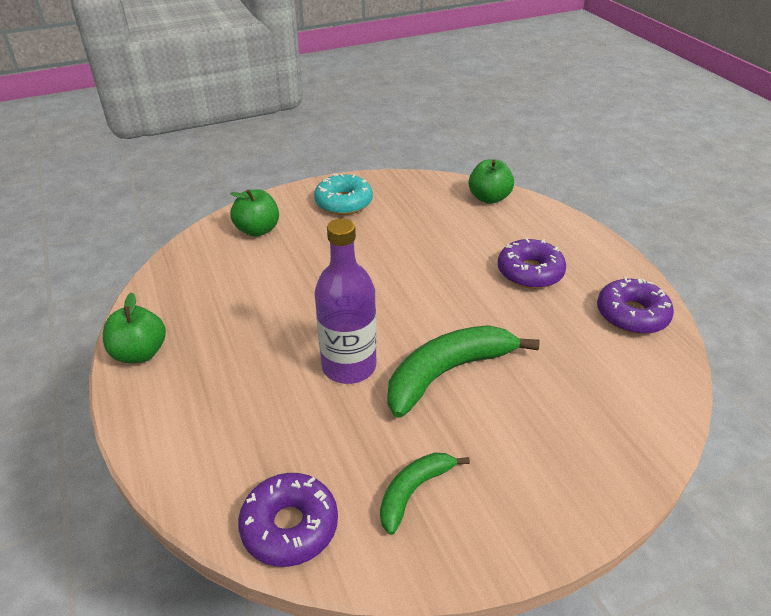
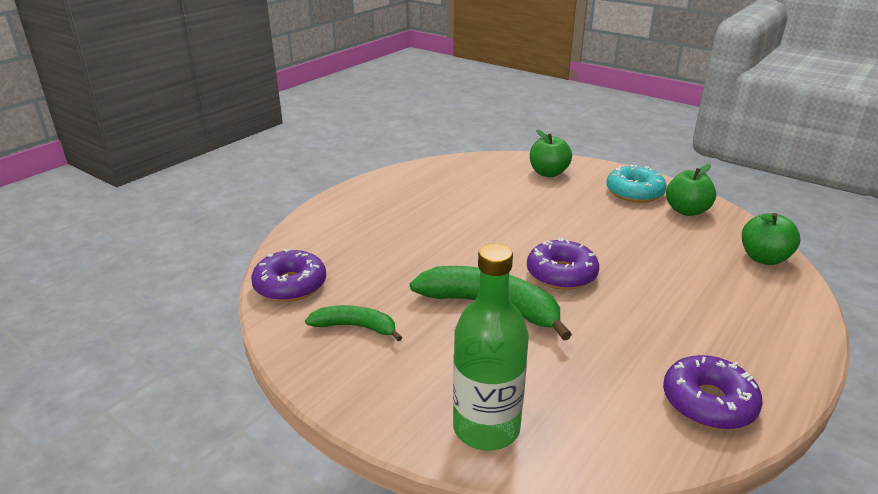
camera: 60 degrees right, 10 degrees down
(140, 353) = (383, 183): green apple -> green apple (686, 211)
(349, 366) = (450, 259): purple bottle -> none
(530, 272) = (682, 314): purple donut -> purple donut (561, 274)
(609, 452) = (486, 428): none -> green bottle

